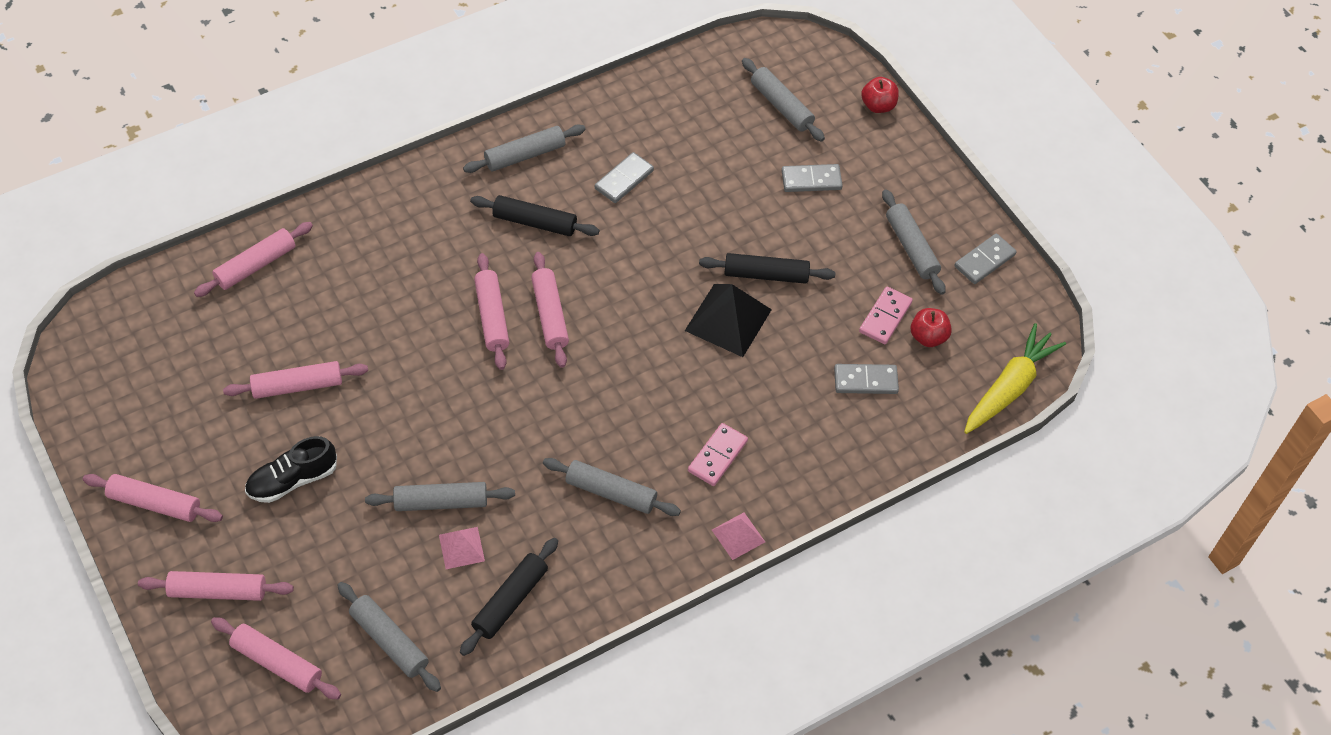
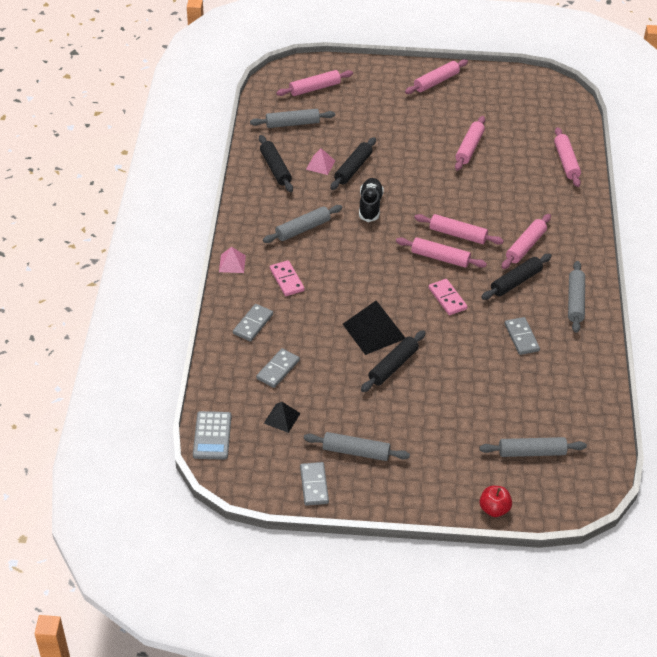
camera: 125 degrees right, 10 degrees down
(218, 591) = (369, 84): pink rolling pin -> pink rolling pin (525, 246)
(293, 480) = (411, 126): black shoe -> black shoe (370, 206)
(441, 502) = (353, 168): grey rolling pin -> black rolling pin
(811, 180) = (452, 431): grey domino -> grey domino (253, 324)
(885, 317) = (314, 405): pink domino -> pink domino (447, 298)
(928, 337) = (282, 418): red apple -> black pyramid
(1009, 387) = (212, 436): yellow carrot -> grey calculator

